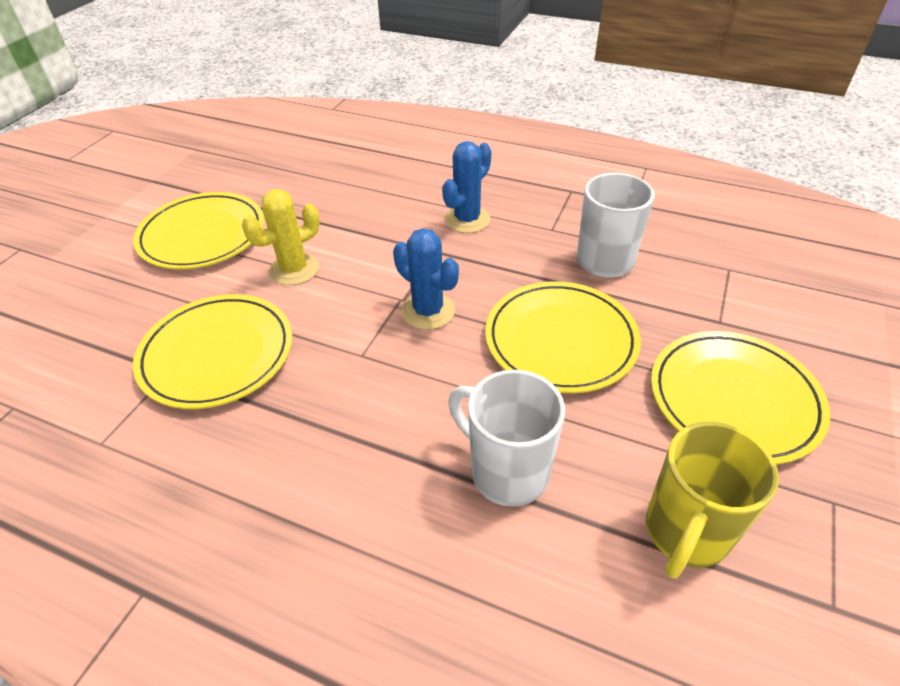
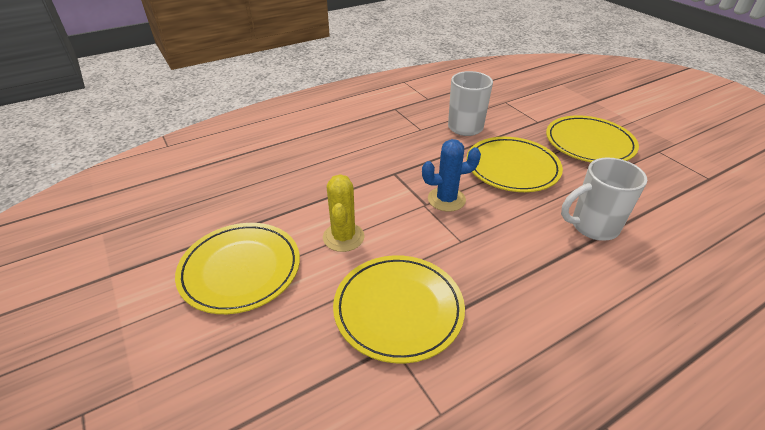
camera: 55 degrees left, 5 degrees down
(467, 220) = (377, 150): blue cactus -> none
(685, 533) = (657, 193): yellow mug -> none

